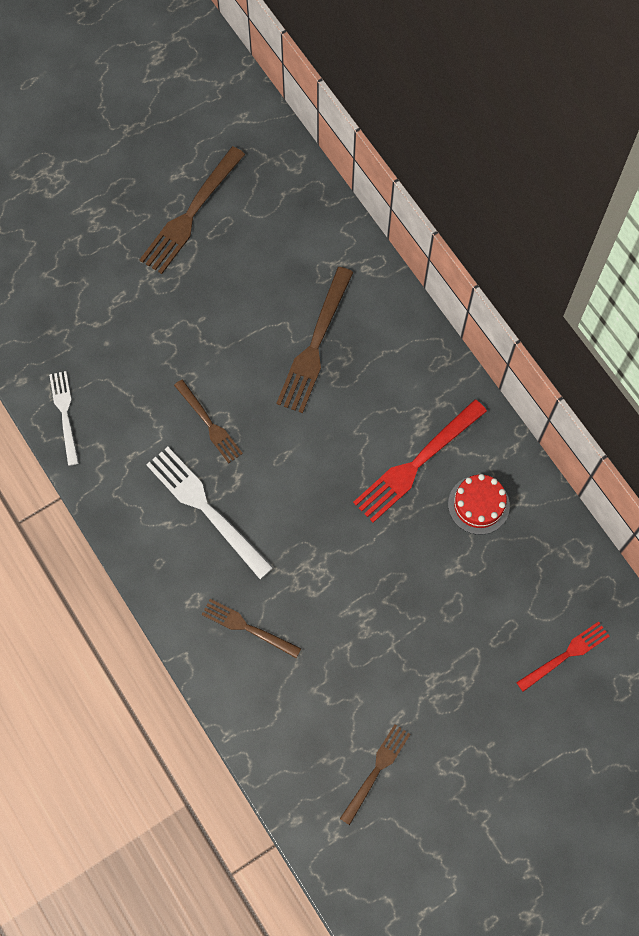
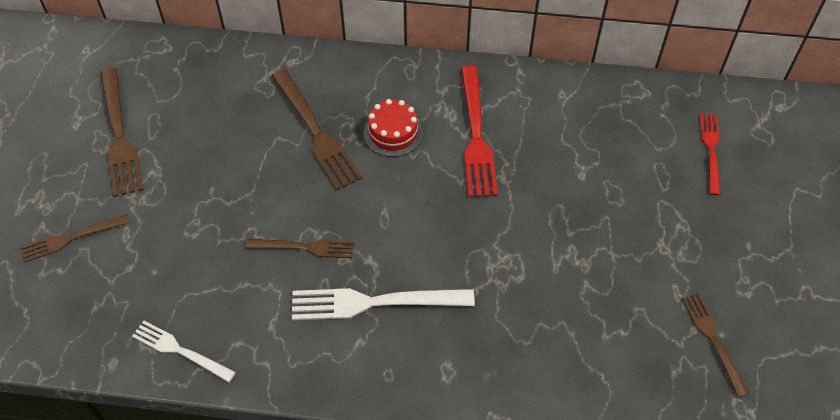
camera: 50 degrees left, 15 degrees down
(246, 627) = (507, 347): brown fork -> brown fork (71, 239)
(478, 505) = (545, 121): red cake -> red cake (393, 132)

